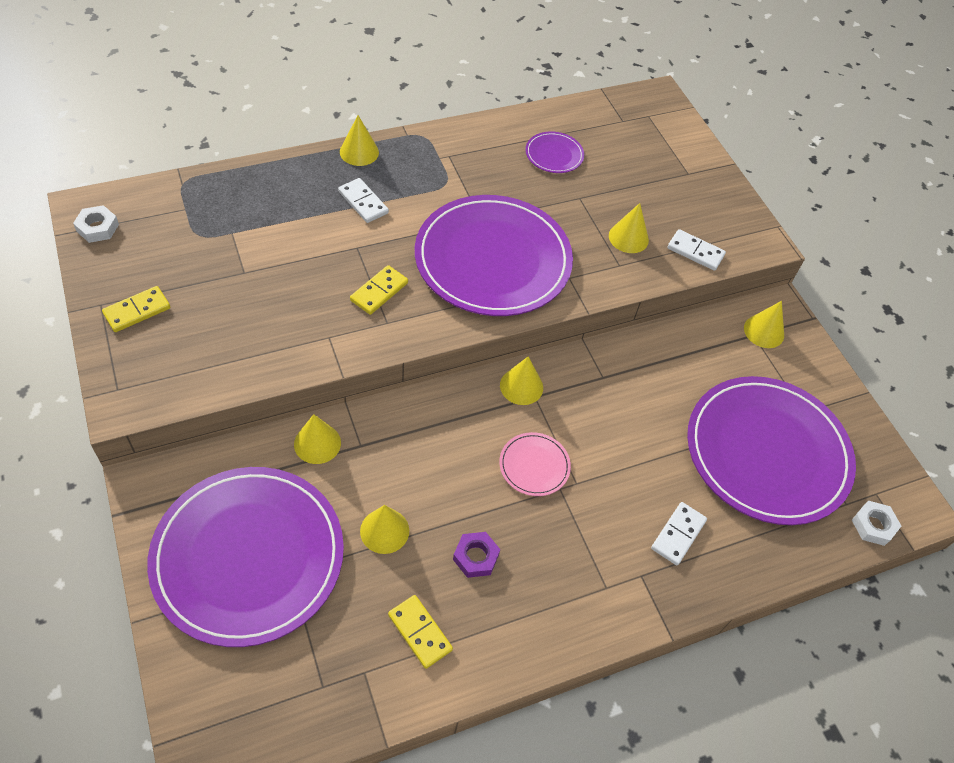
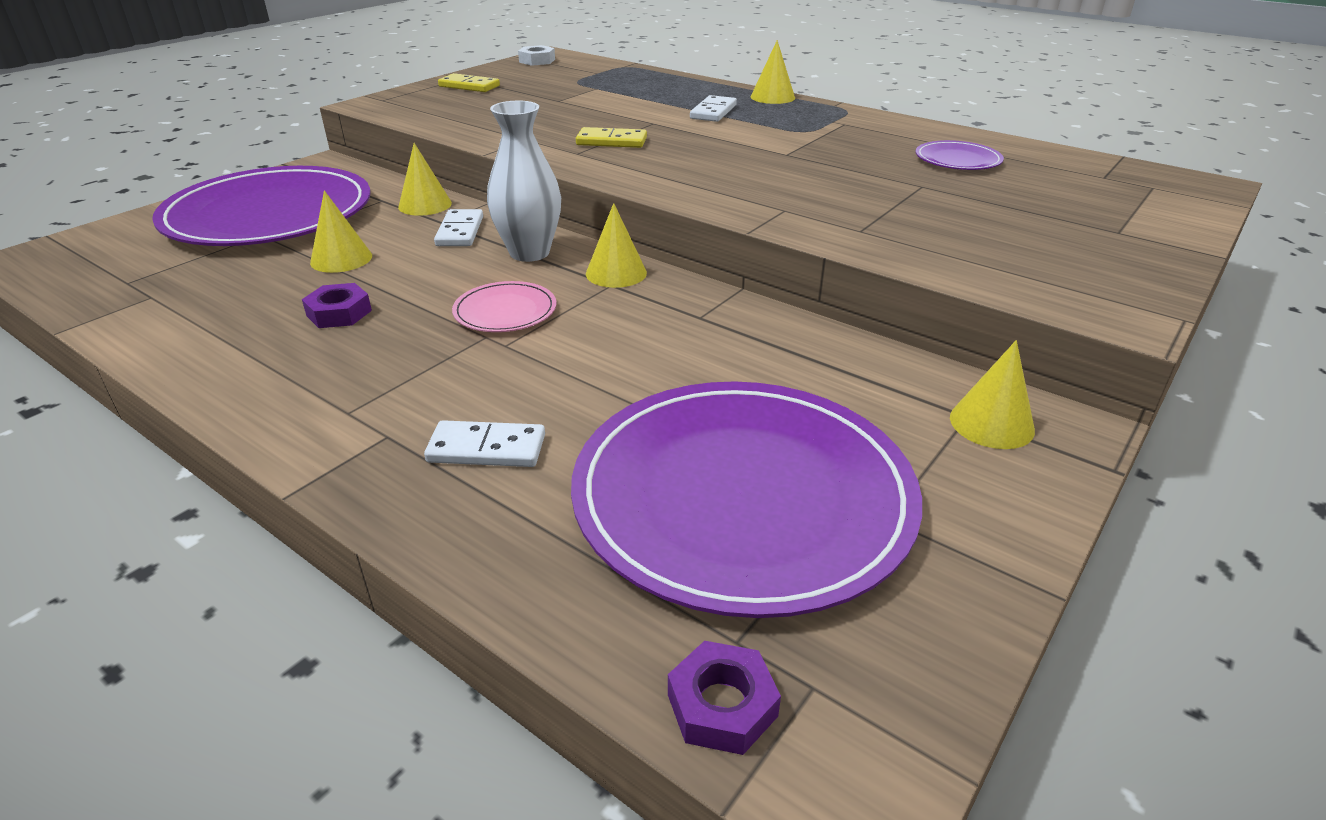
camera: 65 degrees right, 20 degrees down
(420, 632) = (215, 310): yellow domino -> none
(457, 416) = (529, 253): none -> white vase
(493, 259) = (740, 171): purple plate -> none
(628, 237) = (917, 224): yellow cone -> none
(695, 252) = (986, 270): white domino -> white domino (460, 231)
(873, 525) = (722, 705): white nut -> purple nut

